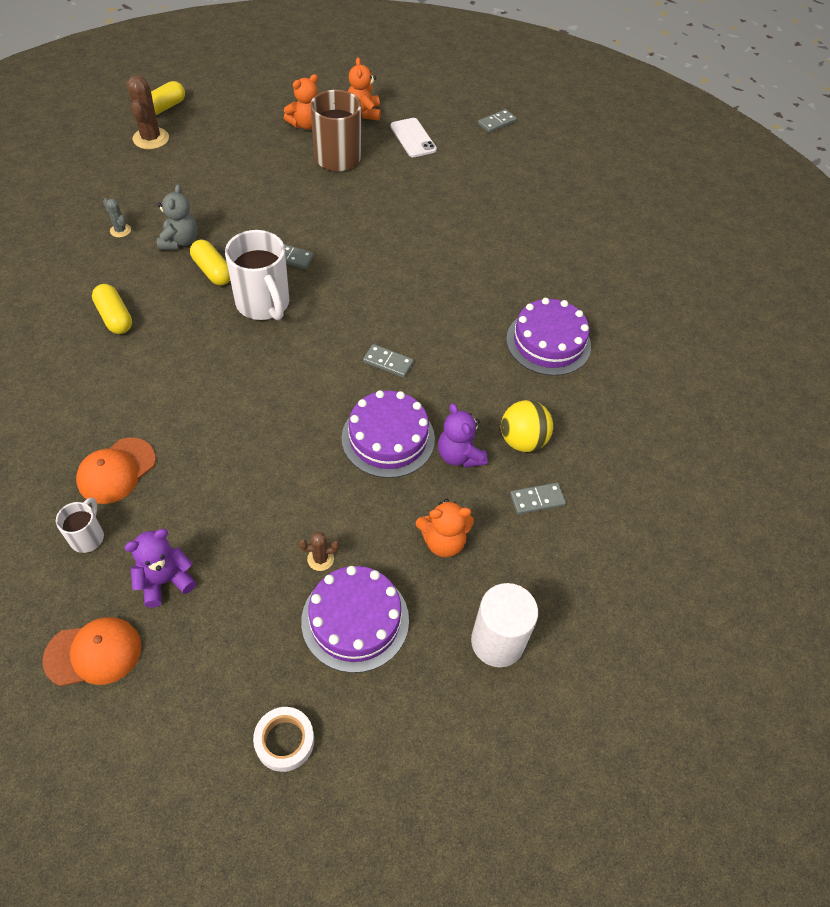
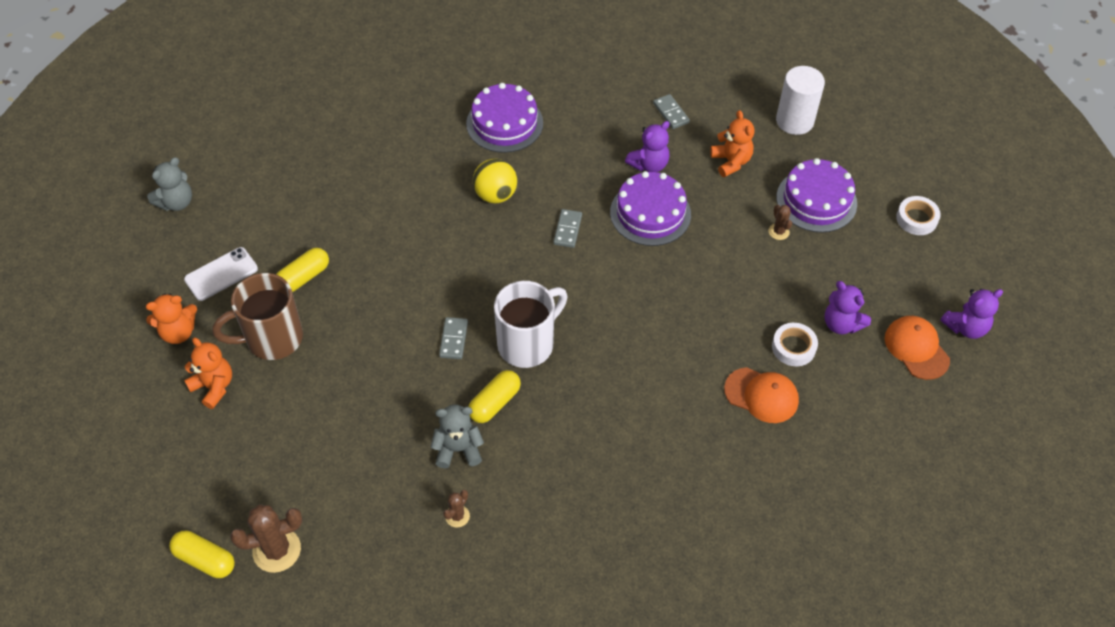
camera: 100 degrees left, 0 degrees up
(88, 536) = (830, 391): white mug -> none
(93, 730) = (965, 327): none -> purple teddy bear
(115, 317) = (588, 468): yellow capsule -> yellow capsule (303, 277)
(120, 230) = (457, 516): grey cactus -> brown cactus
(158, 520) = (793, 347): none -> white tape
(496, 122) = (176, 202): grey domino -> grey teddy bear
(522, 440) = (618, 128): yellow ball -> yellow ball (495, 195)

